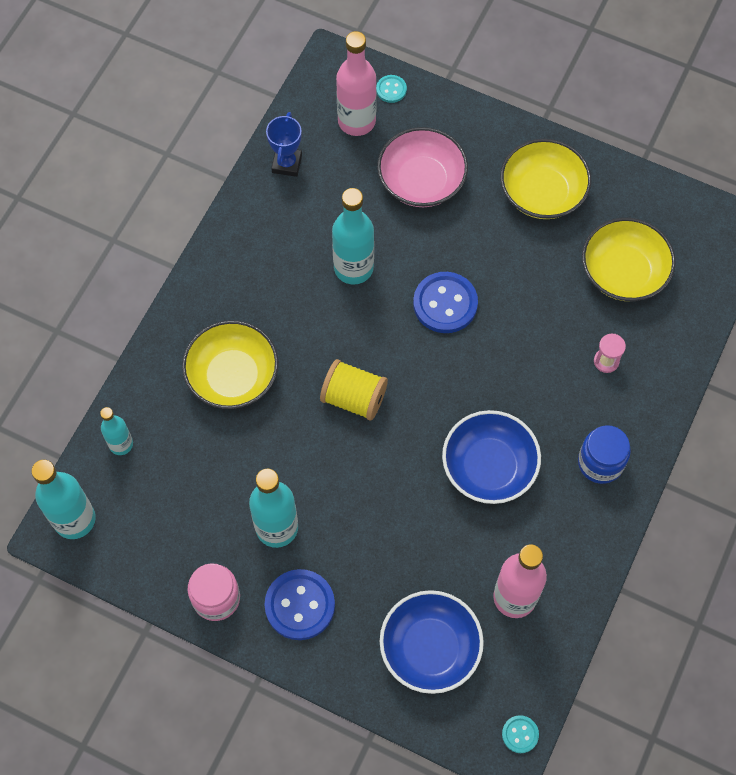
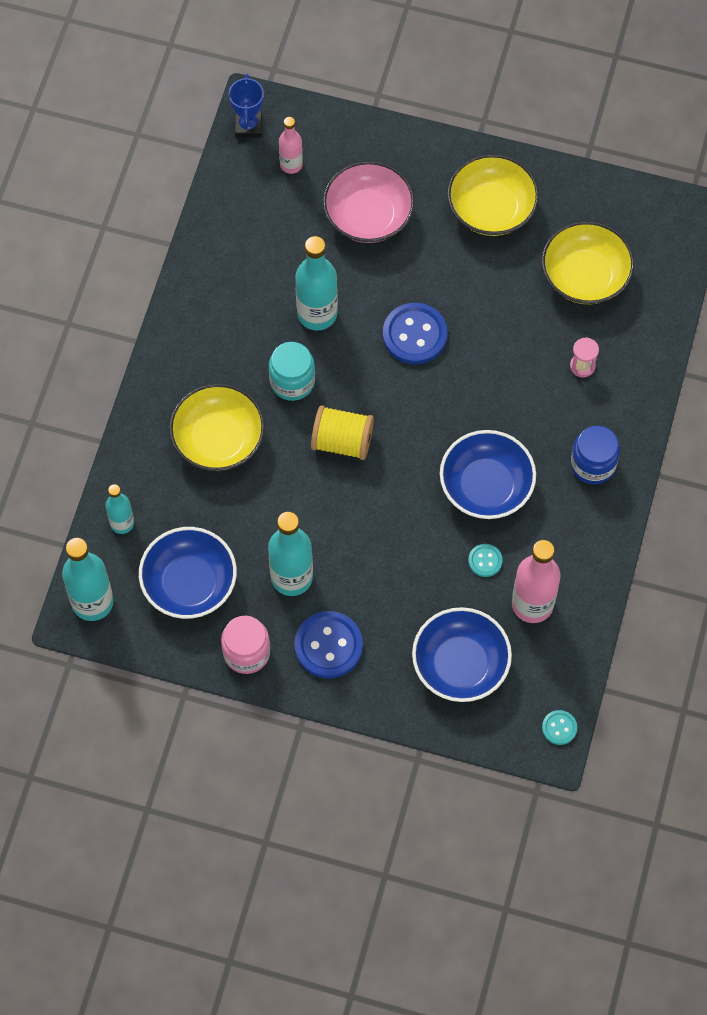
camera: 10 degrees left, 0 degrees up
(174, 516) = (189, 583): none -> blue bowl
(287, 164) = (229, 219): blue trophy -> blue trophy (248, 126)
(316, 330) = (292, 381): none -> turquoise jar
(356, 121) = (291, 164): pink bottle -> pink bottle, size x0.58
(391, 89) = (320, 126): turquoise button -> turquoise button (485, 561)

